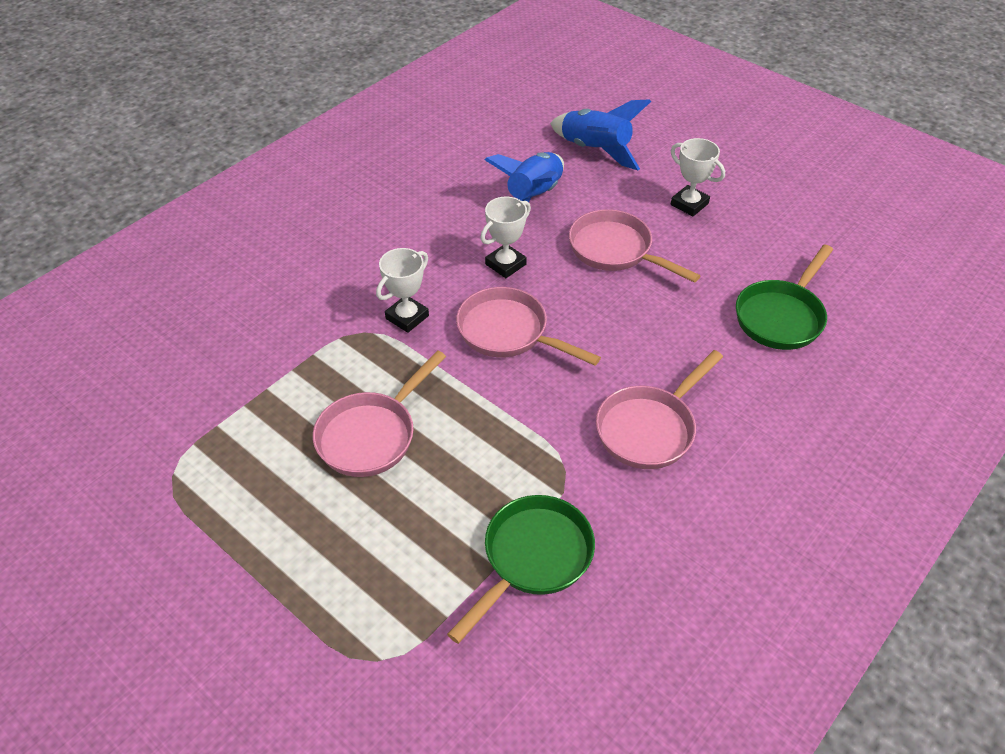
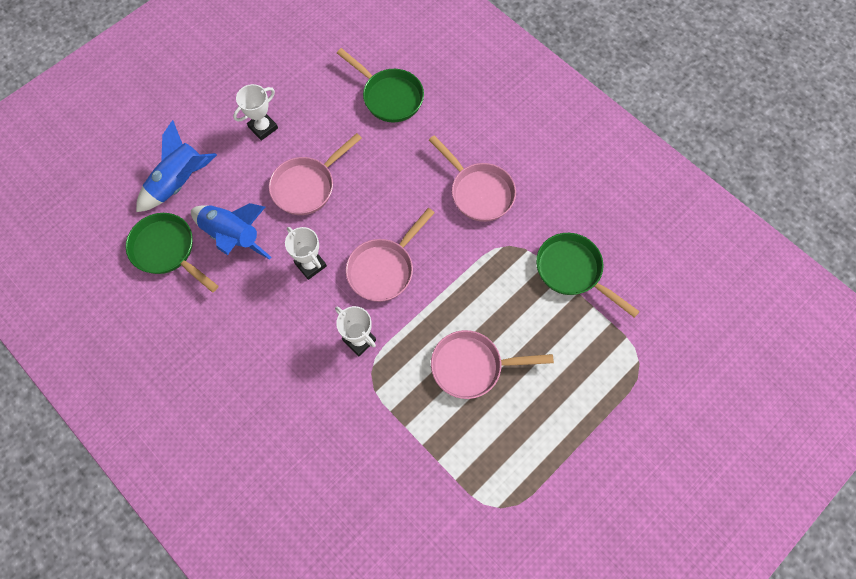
camera: 85 degrees left, 20 degrees up
(371, 435) = (472, 366): pink pan -> pink pan turned 135 degrees clockwise
(508, 153) = (167, 250): none -> green pan

